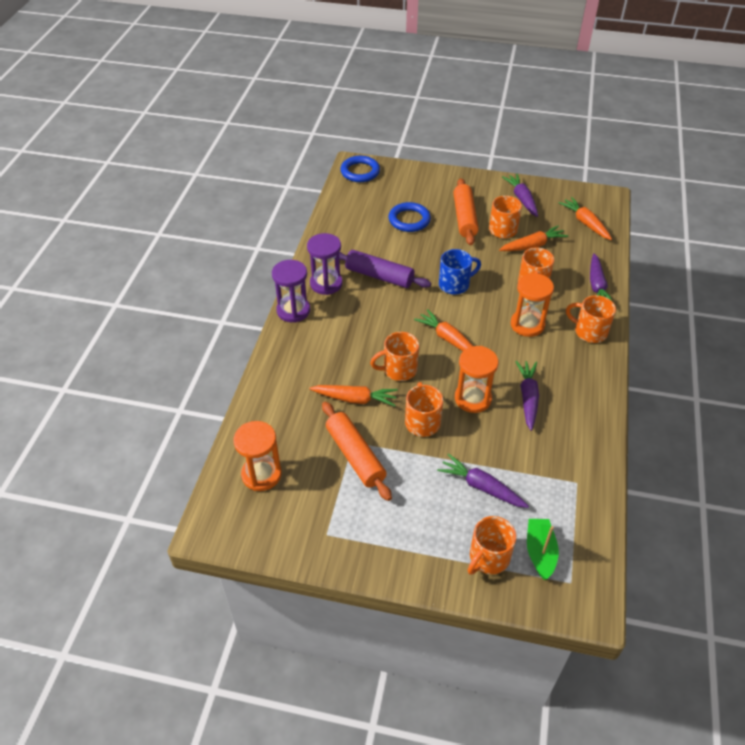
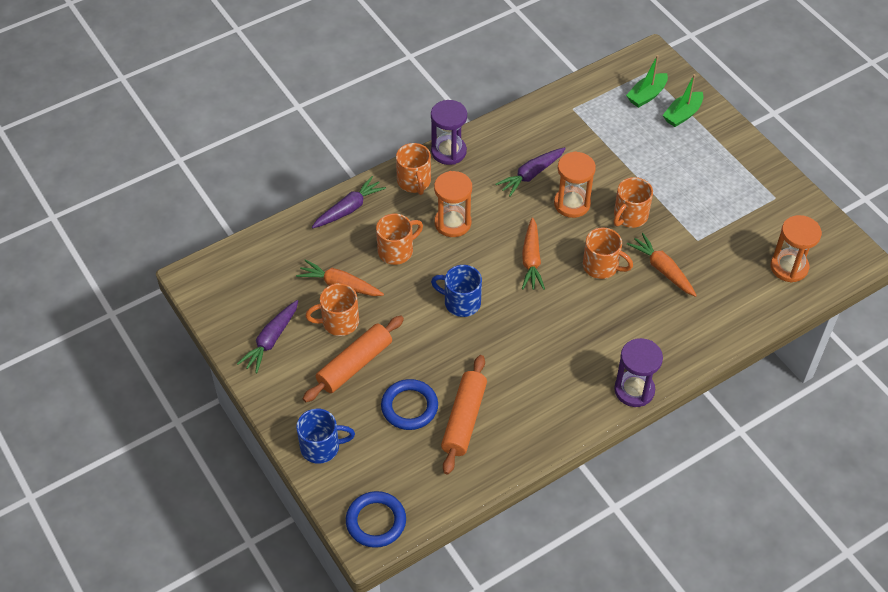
camera: 135 degrees left, 5 degrees up
(326, 283) = (574, 396): purple hourglass -> purple hourglass (448, 151)
(355, 456) = (705, 230): orange rolling pin -> orange rolling pin (464, 419)
(379, 276) = (516, 364): purple rolling pin -> none
(427, 179) = (321, 447): none -> blue mug
(481, 487) = (638, 150): purple carrot -> none
(488, 558) = (682, 114): orange mug -> green boat
(585, 223) = (259, 268): orange carrot -> none

